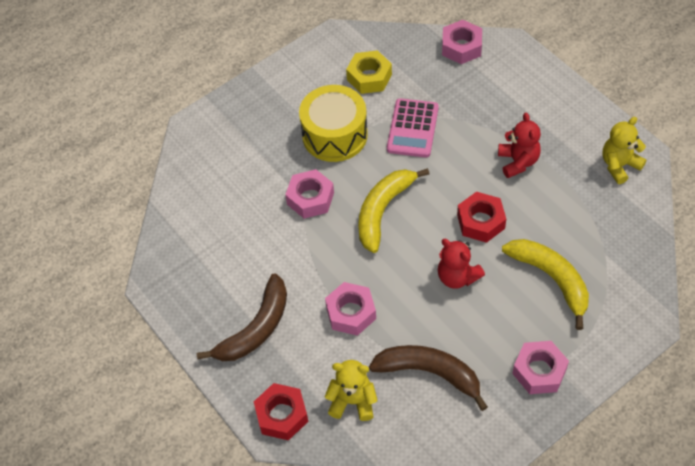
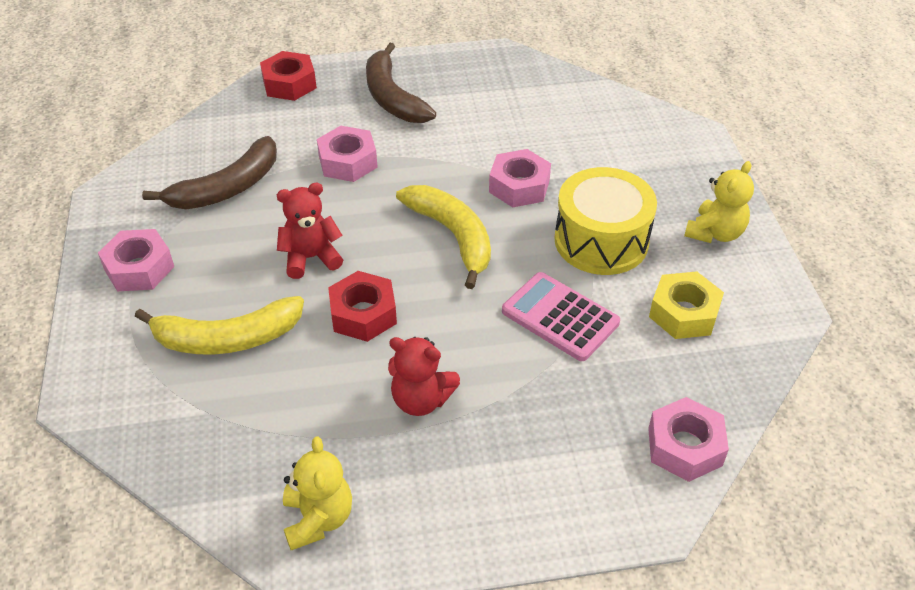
camera: 115 degrees right, 10 degrees down
(352, 401) = (255, 128): yellow teddy bear -> yellow teddy bear (715, 233)

